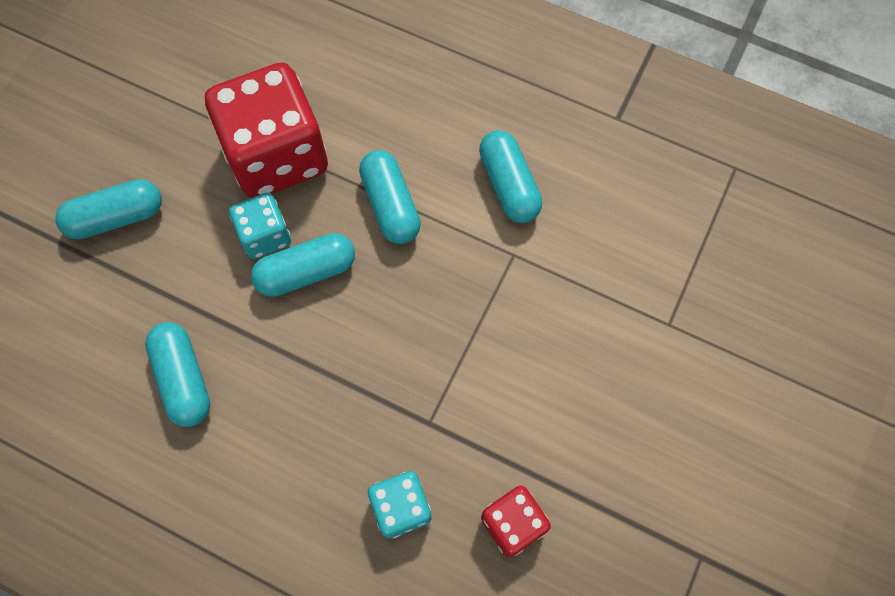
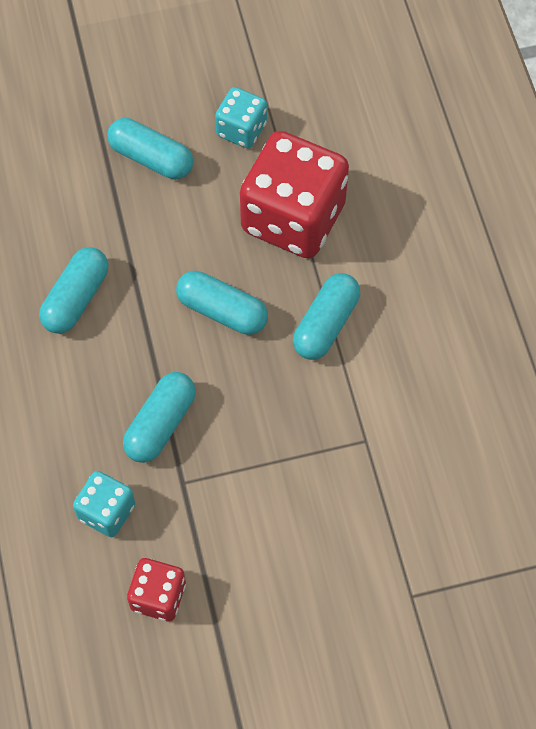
camera: 50 degrees right, 5 degrees down
(265, 235) = (225, 261): turquoise dice -> turquoise dice (241, 129)
(508, 185) = (420, 393): turquoise capsule -> turquoise capsule (160, 424)

